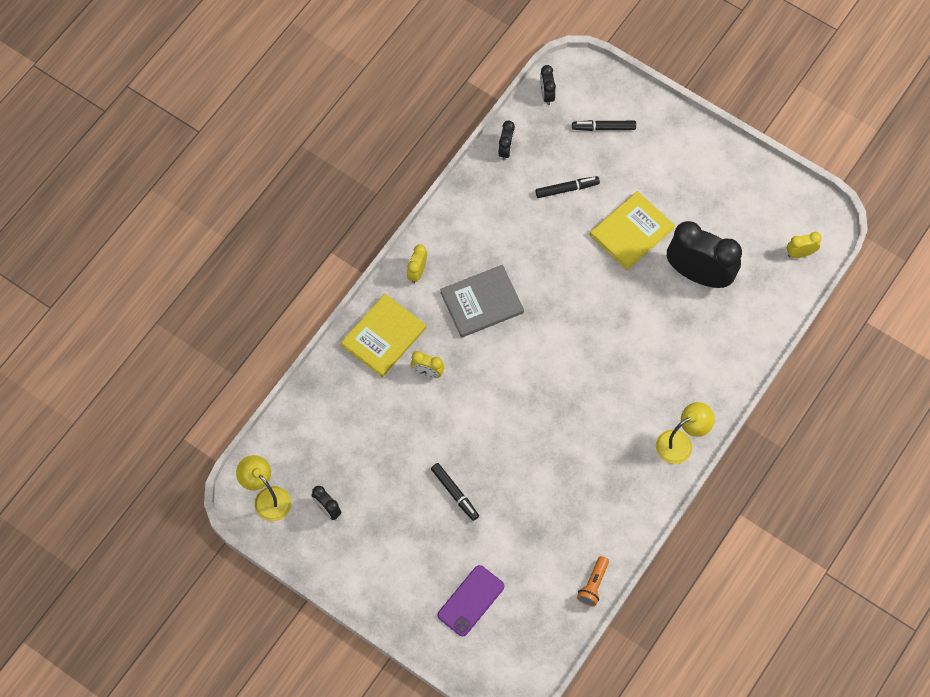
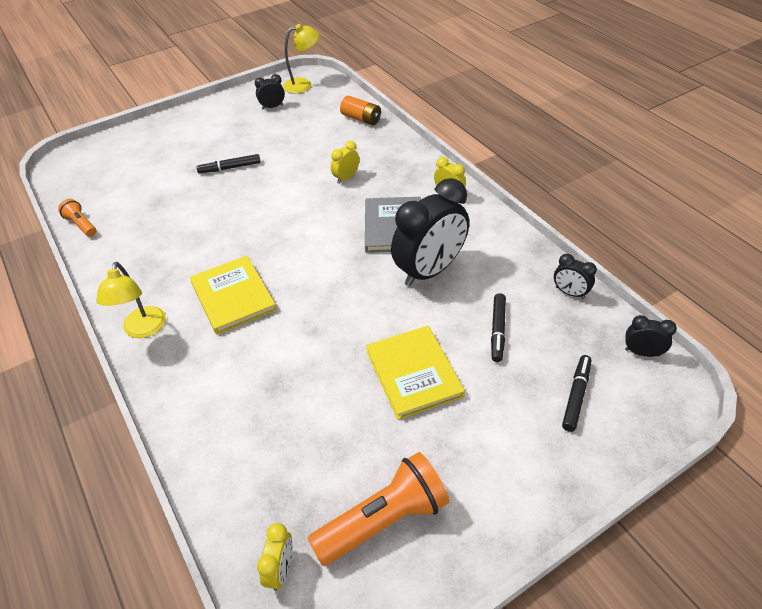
camera: 115 degrees right, 20 degrees down
(318, 401) = (361, 119): none -> orange battery
(383, 337) = (395, 161): yellow book -> yellow book (233, 296)
(471, 600) = (140, 156): purple phone -> none
(698, 274) = (321, 423): black clock -> black clock (429, 271)
(744, 211) = (383, 520): none -> orange flashlight

